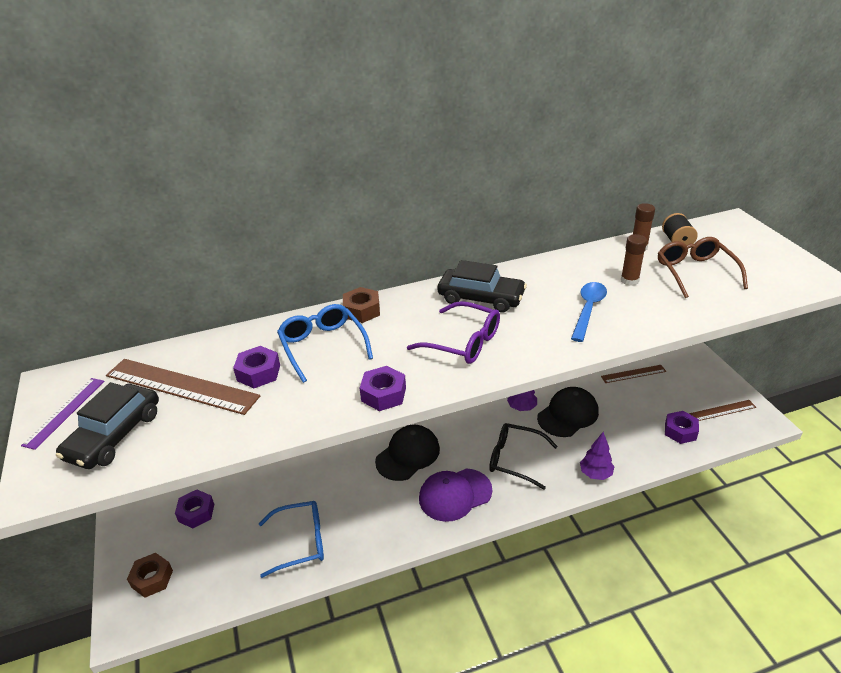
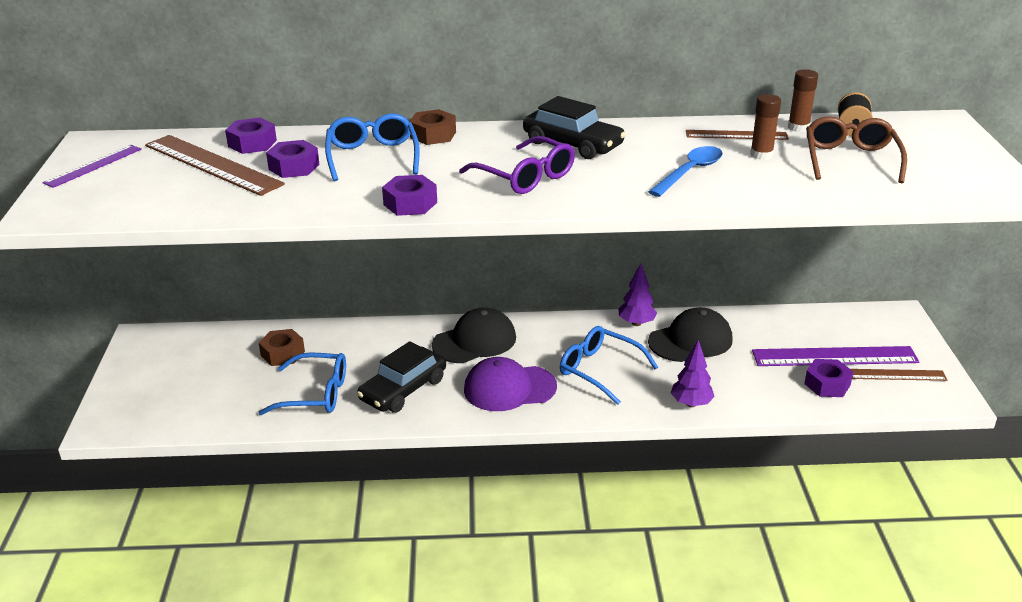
camera: 15 degrees right, 5 degrees down
(114, 435) = (130, 190): black car -> black car (403, 389)
(152, 579) = (148, 392): brown nut -> brown nut (282, 353)
(196, 513) = (218, 346): purple nut -> purple nut (252, 143)
(515, 459) = (599, 370): black glasses -> blue glasses
(633, 374) = (801, 316): brown ruler -> brown ruler (736, 135)
(673, 405) = (834, 357): none -> purple ruler

